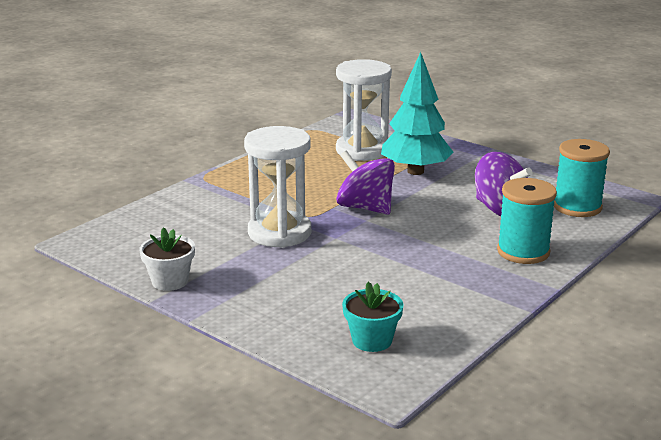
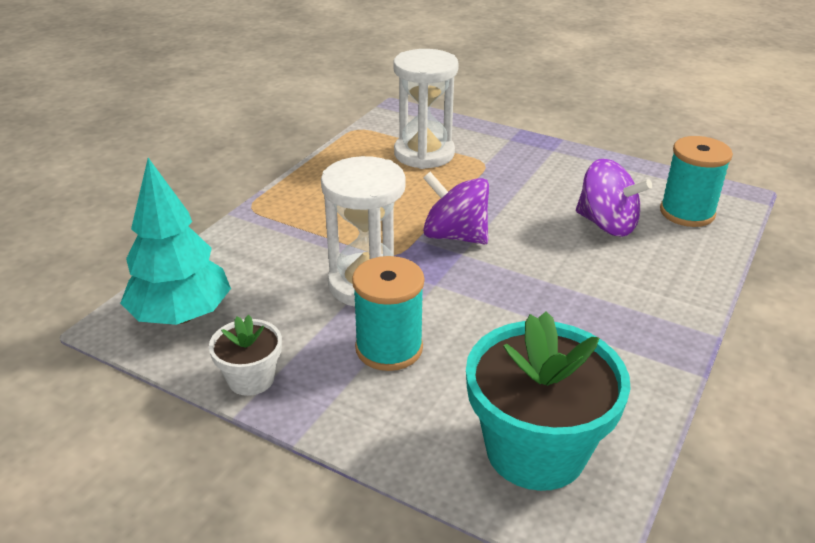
camera: 10 degrees left, 10 degrees up
(372, 340) = (535, 450): turquoise flower pot -> turquoise flower pot, size x1.96
(415, 171) = (493, 178): turquoise tree -> turquoise tree (181, 316)
(523, 252) = (656, 284): turquoise spool -> turquoise spool (389, 348)

